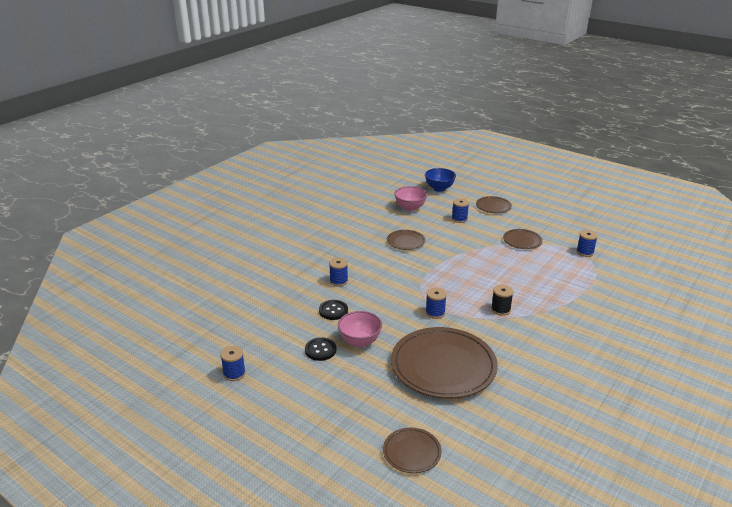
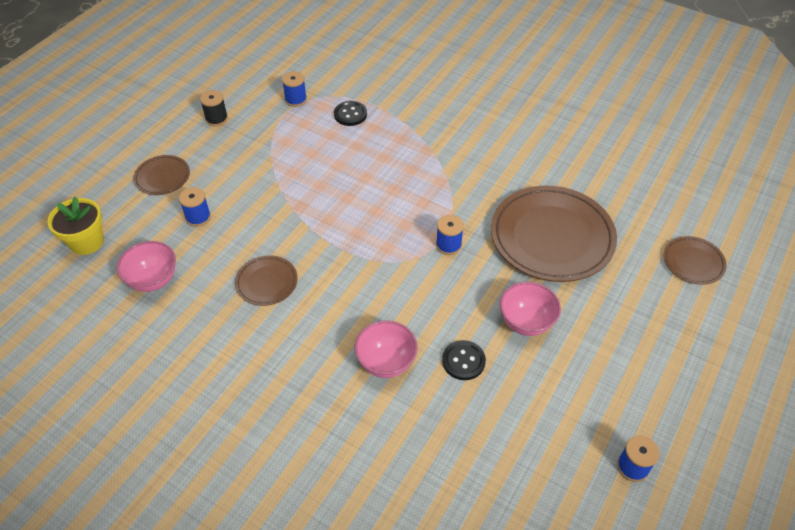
camera: 95 degrees left, 20 degrees up
(320, 350) = (554, 366): black button -> black button (350, 114)
(338, 281) = (386, 362): blue spool -> pink bowl
(439, 189) = (87, 242): blue bowl -> yellow flower pot
(500, 310) = (431, 183): black spool -> black spool (216, 119)
(522, 241) = (267, 153): brown plate -> none

